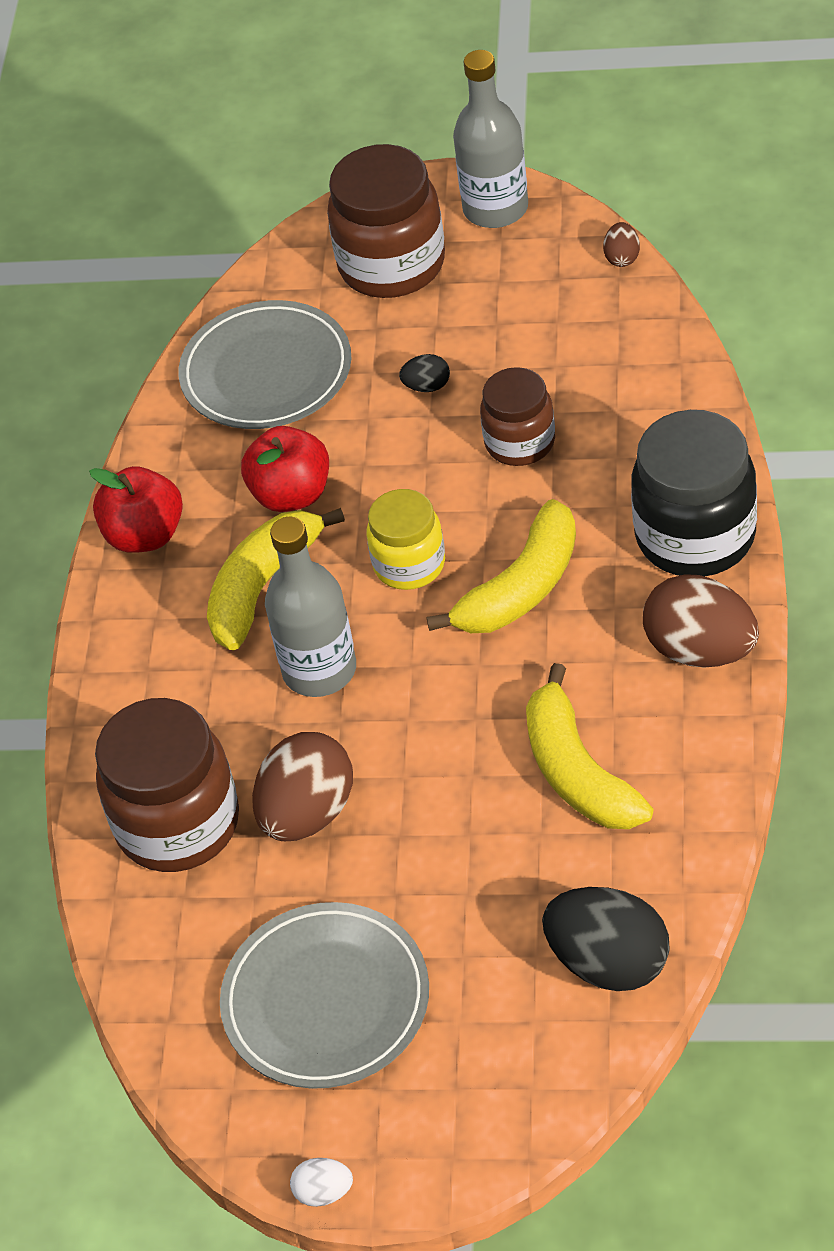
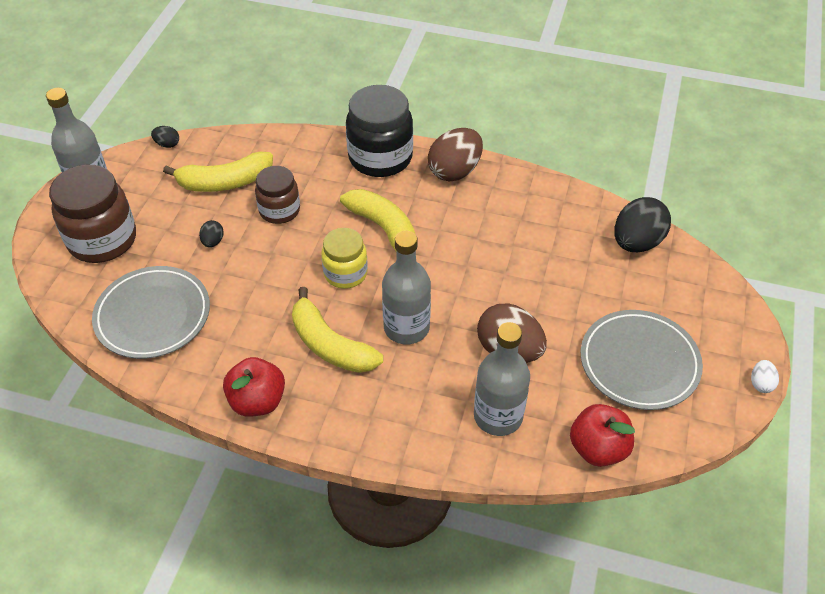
camera: 85 degrees left, 0 degrees up
(178, 824) = (498, 416): brown jar -> grey bottle
(291, 494) = (263, 319): red apple -> red apple (598, 449)
(578, 771) = (516, 231): yellow banana -> yellow banana (225, 182)
(622, 257) = (167, 144): brown egg -> black egg

